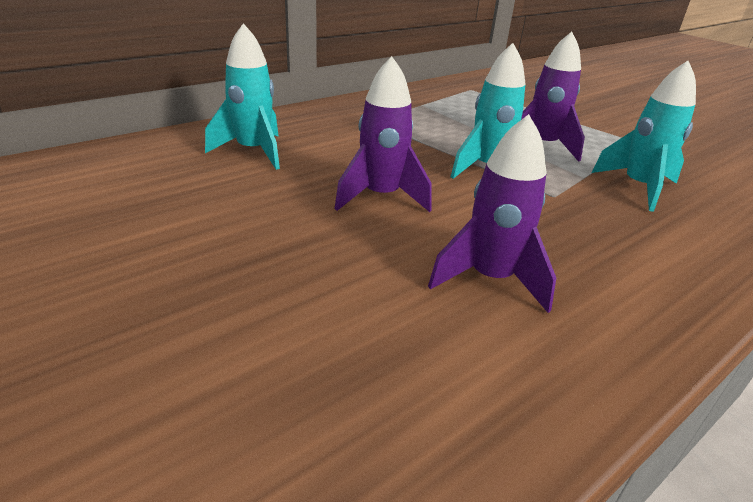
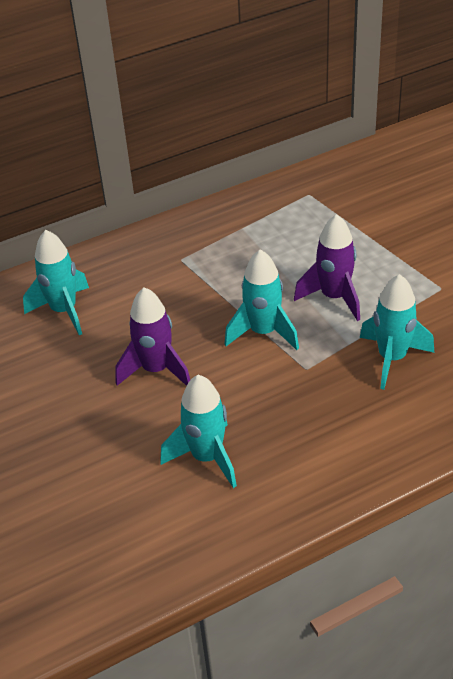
camera: 15 degrees right, 10 degrees up
(490, 279) = (207, 457): purple rocket -> turquoise rocket

